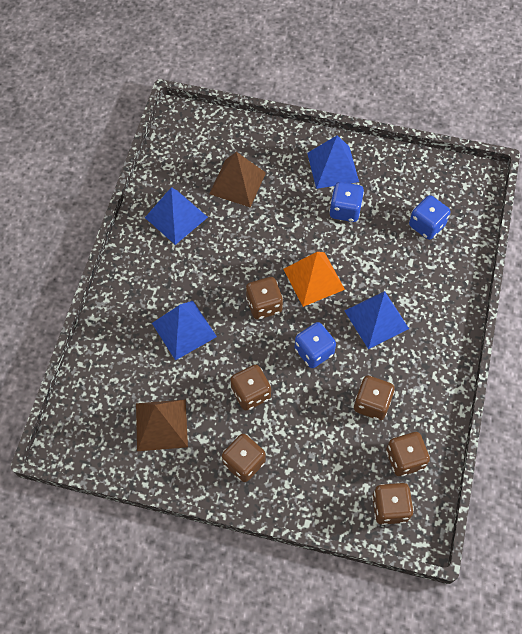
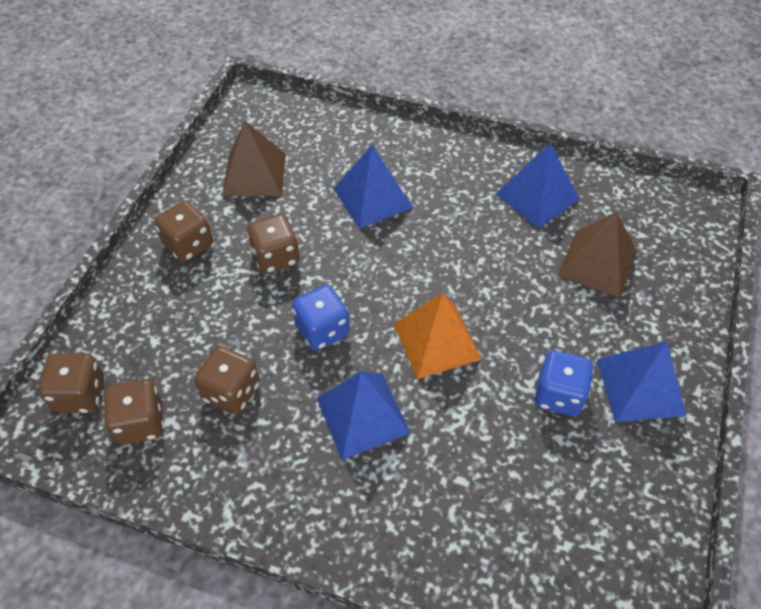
camera: 95 degrees right, 10 degrees down
(264, 305) = (399, 280): brown dice -> none
(426, 225) = (533, 518): blue dice -> none

